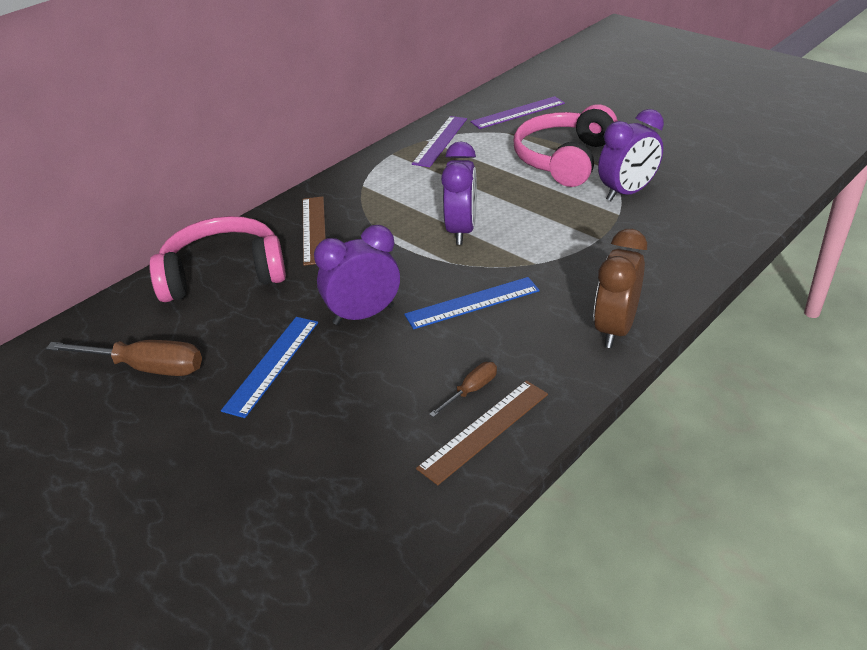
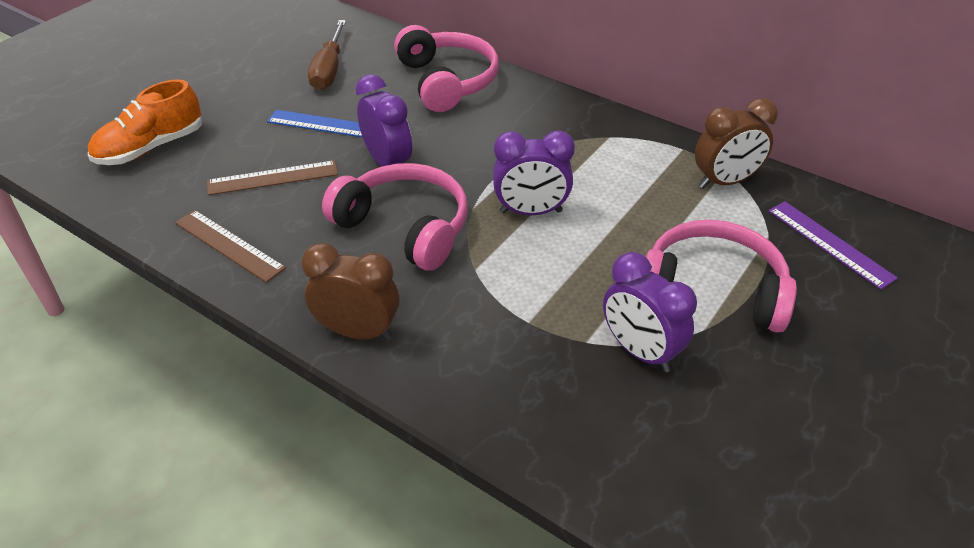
camera: 80 degrees right, 5 degrees up
(260, 538) = (150, 148): none -> orange shoe
(314, 229) = (521, 118): brown ruler -> brown ruler (273, 178)
(440, 141) = (725, 182): purple ruler -> brown clock
(471, 390) = (279, 234): brown screwdriver -> none
(472, 302) = (405, 227): blue ruler -> pink headphones

